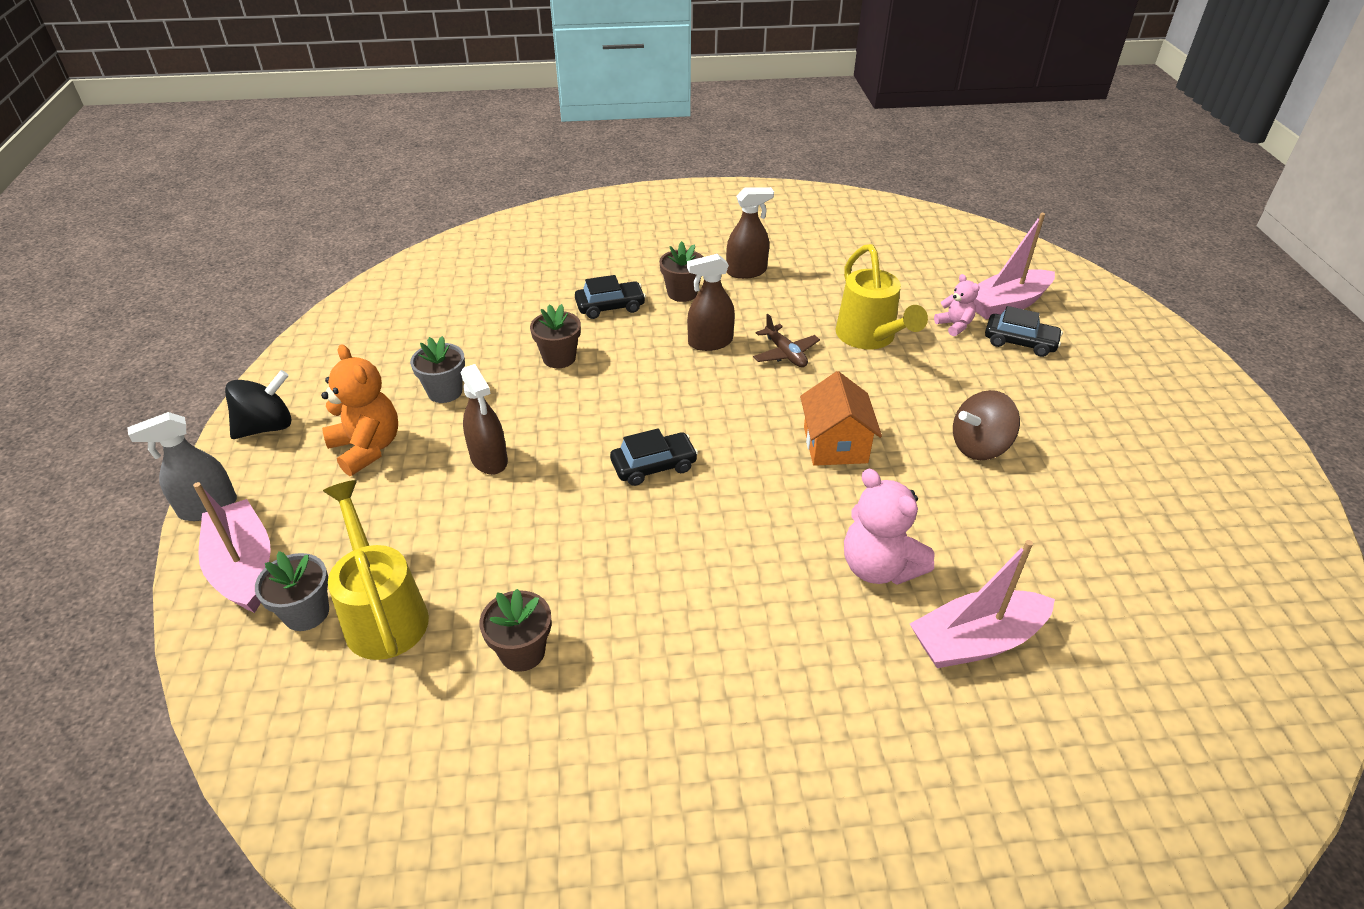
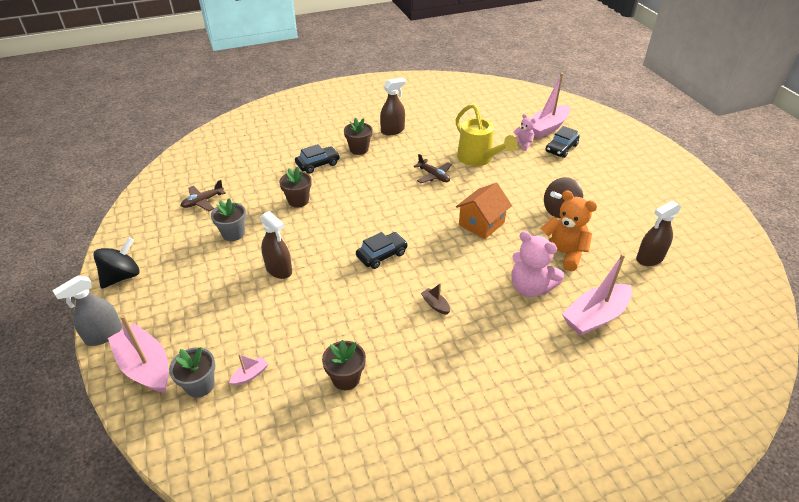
camera: 15 degrees left, 0 degrees up
(367, 448) = (197, 277): orange teddy bear -> orange teddy bear (563, 253)
(383, 614) = (250, 375): yellow watering can -> pink boat
(421, 336) = (203, 201): none -> brown plane
(708, 563) = (435, 305): none -> brown boat
(710, 342) = (387, 176): brown spray bottle -> brown spray bottle (649, 258)
(835, 444) = (481, 223): orange house -> orange house turned 60 degrees clockwise
(1020, 342) = (561, 148): black car -> black car turned 120 degrees clockwise

